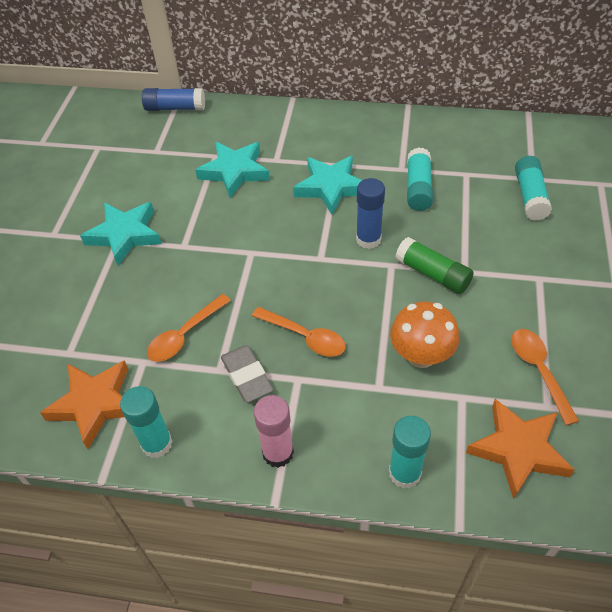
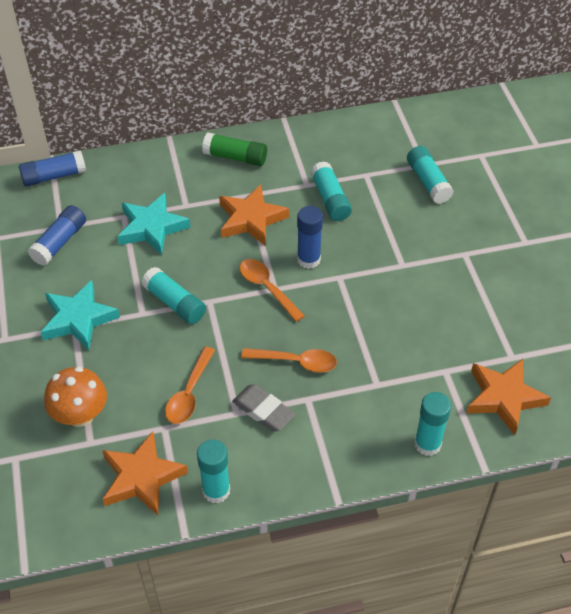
camera: 25 degrees left, 0 degrees up
(147, 164) = (59, 242): none -> blue glue stick
(218, 245) = (174, 303): none -> turquoise glue stick
(278, 453) = (321, 463): pink glue stick -> none
(330, 187) = (251, 219): turquoise star -> orange star
(421, 355) = (398, 347): orange mushroom -> orange mushroom (80, 415)
(432, 274) = (377, 275): green glue stick -> green glue stick (235, 157)
(538, 370) = (494, 331): orange spoon -> orange spoon (267, 288)

